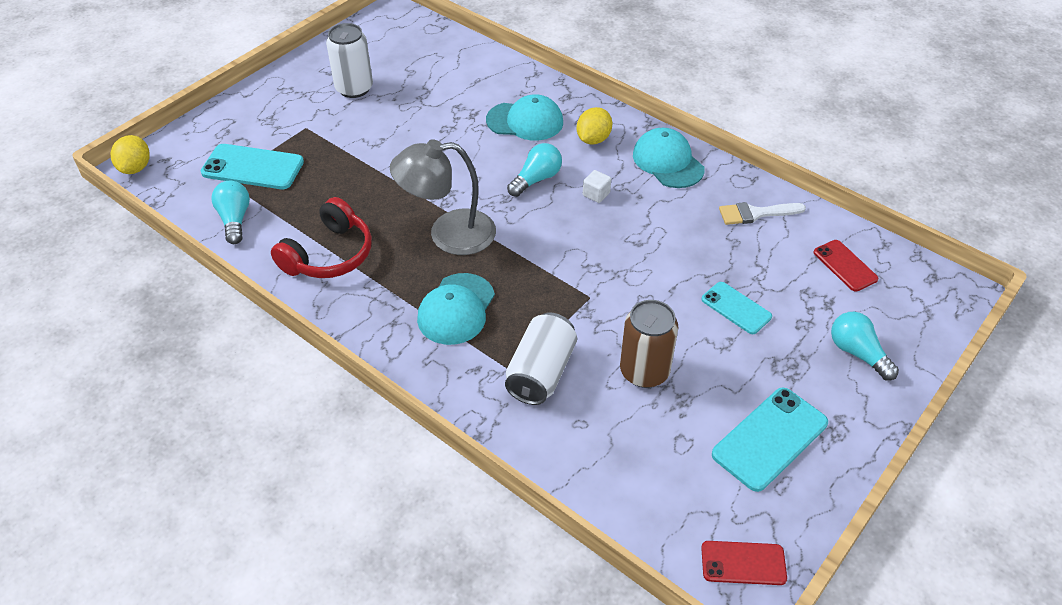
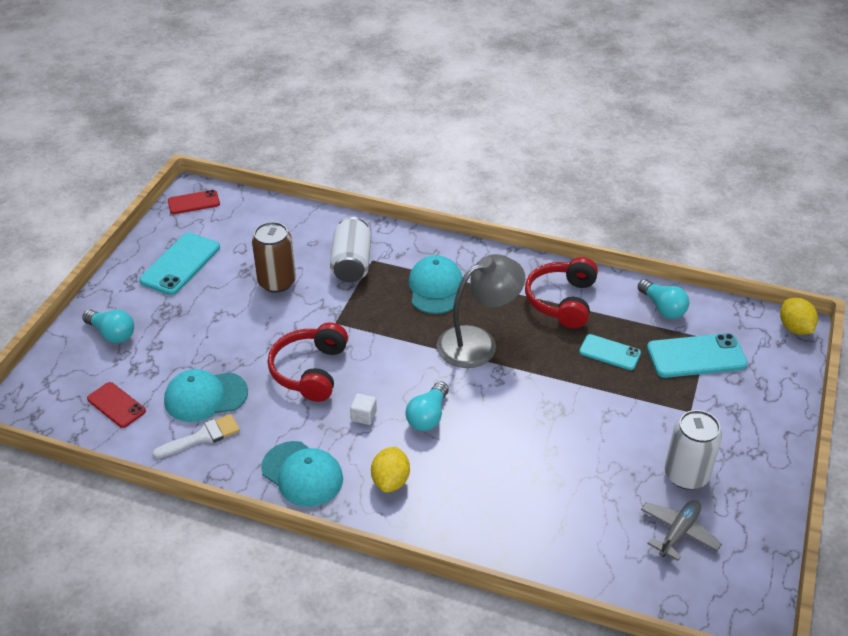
camera: 160 degrees right, 5 degrees down
(394, 60) = (678, 532): none -> grey plane
(525, 121) = (474, 484): turquoise cap -> turquoise cap (205, 397)
(634, 249) = (310, 371): none -> red headphones
(736, 308) = (213, 343): turquoise phone -> turquoise phone (609, 352)

